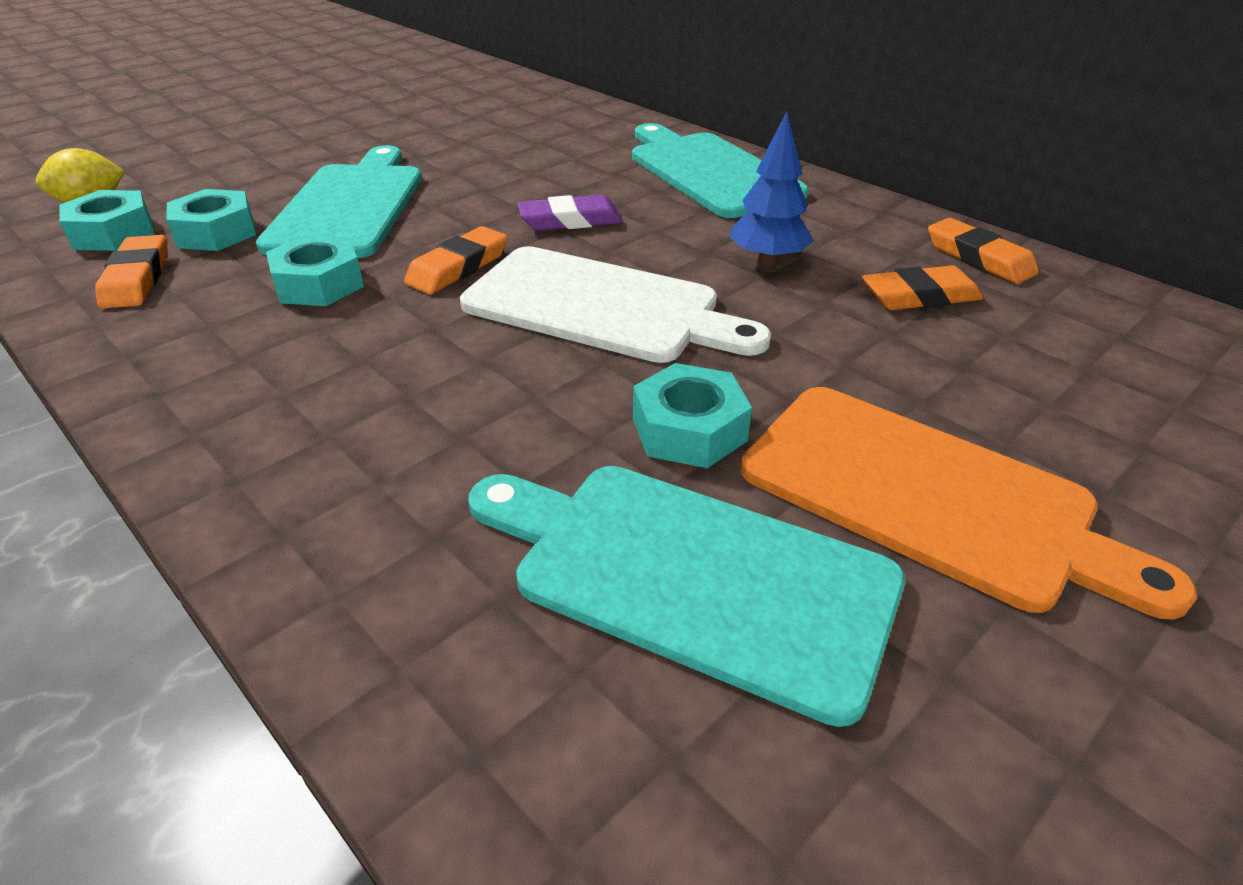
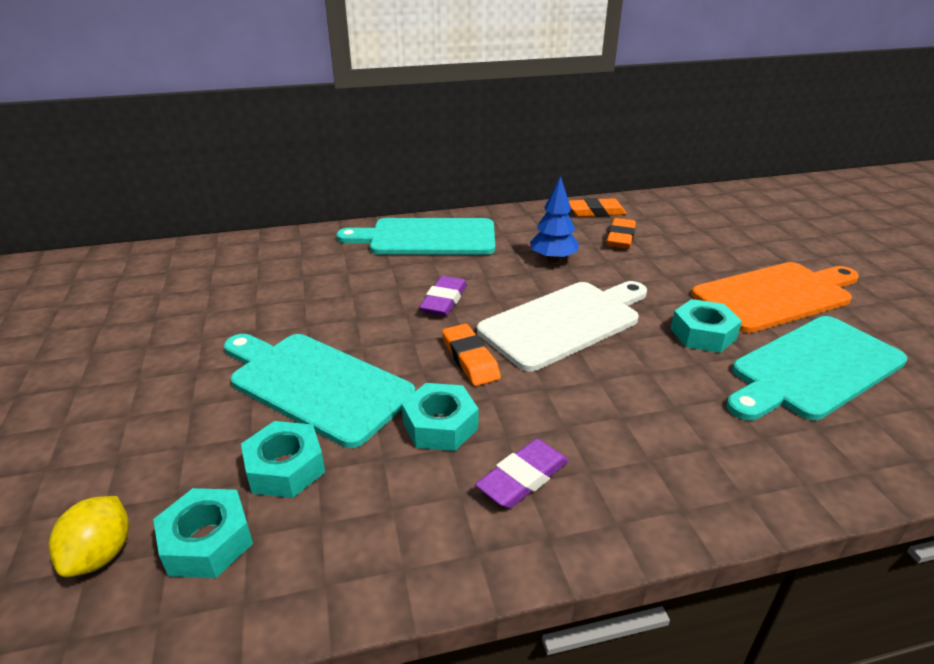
camera: 60 degrees left, 5 degrees down
(137, 279) = (334, 532): orange eraser -> none
(250, 353) = (523, 478): none -> purple eraser

